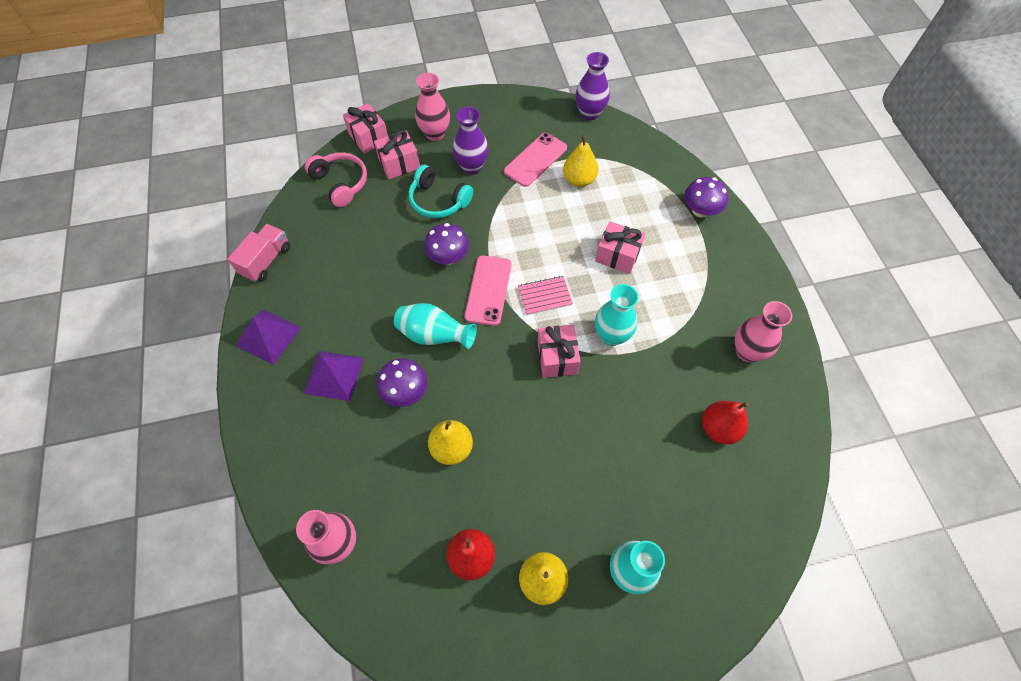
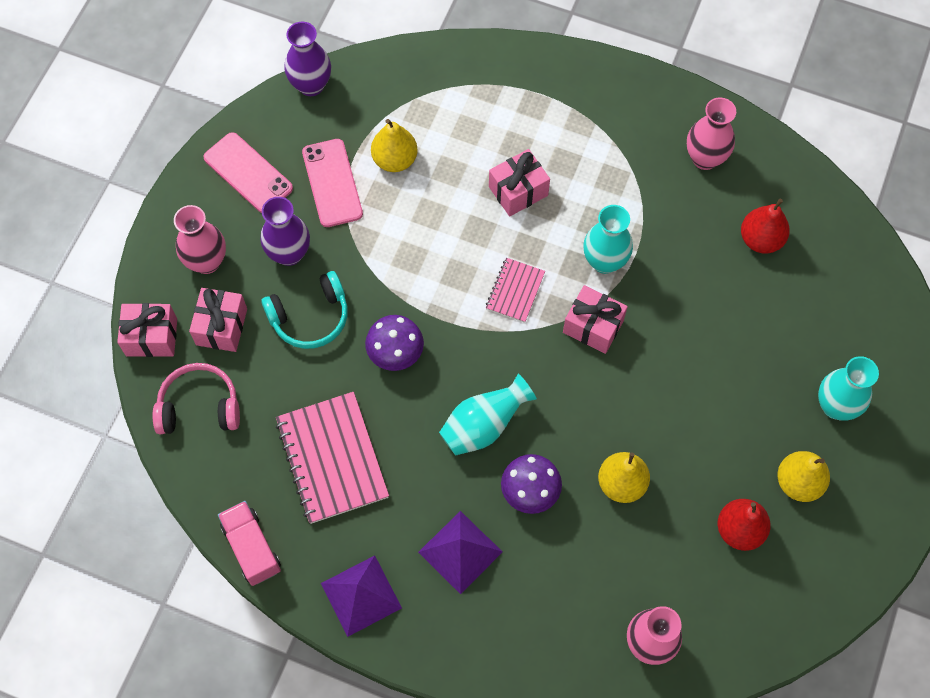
camera: 55 degrees left, 5 degrees up
(352, 266) = (332, 459): none -> pink notebook
(488, 290) = (467, 340): pink phone -> pink phone (248, 173)
(700, 210) = (523, 77): purple mushroom -> none

